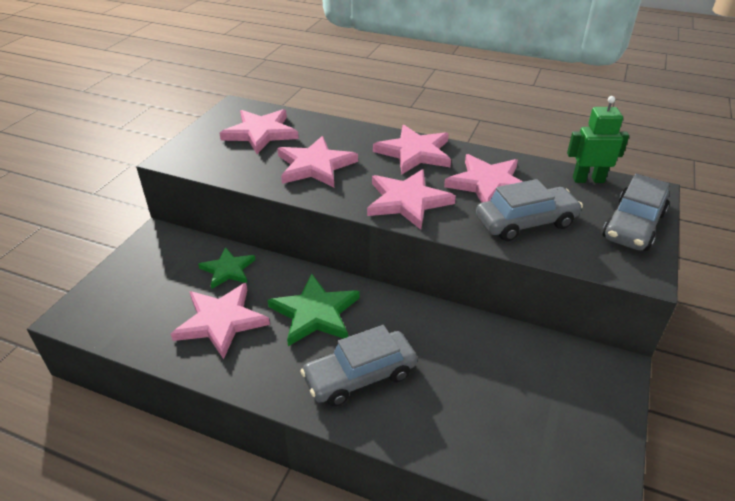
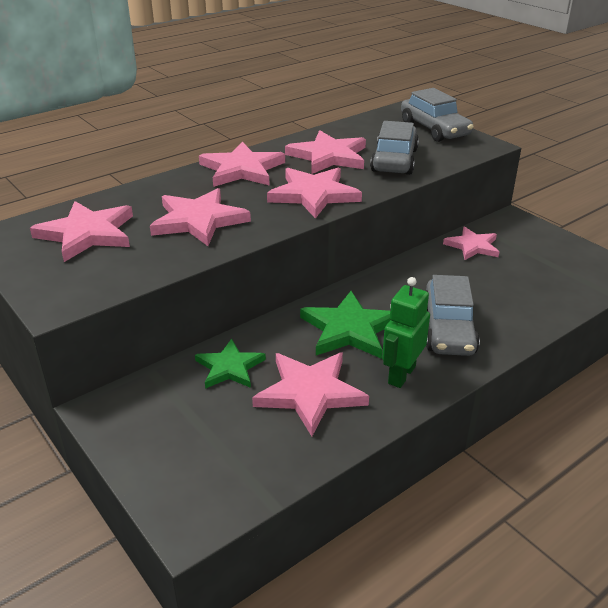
camera: 60 degrees left, 5 degrees down
(522, 350) = (472, 246): none -> pink star
(588, 179) = (365, 122): green robot -> green robot (401, 375)

